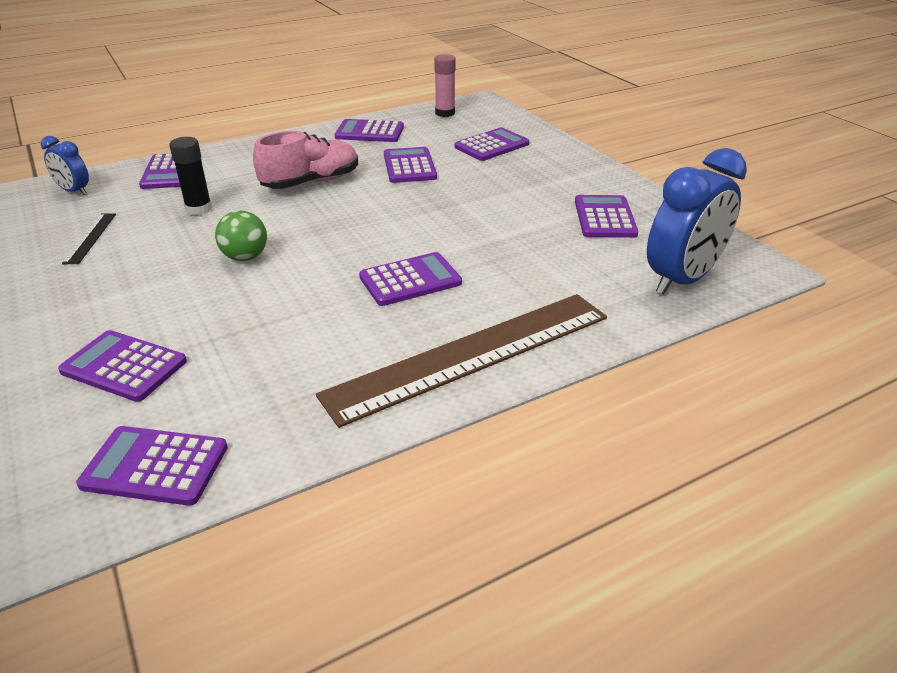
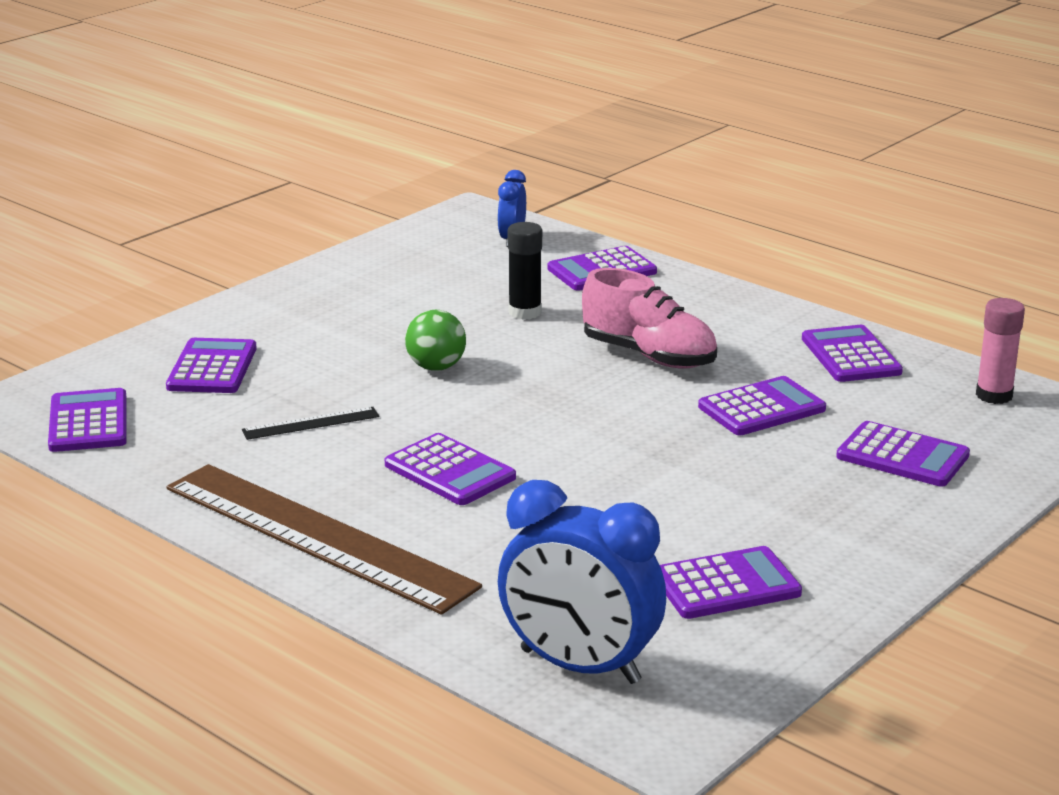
camera: 70 degrees right, 10 degrees down
(90, 238) = (420, 280): black ruler -> black ruler (311, 423)

